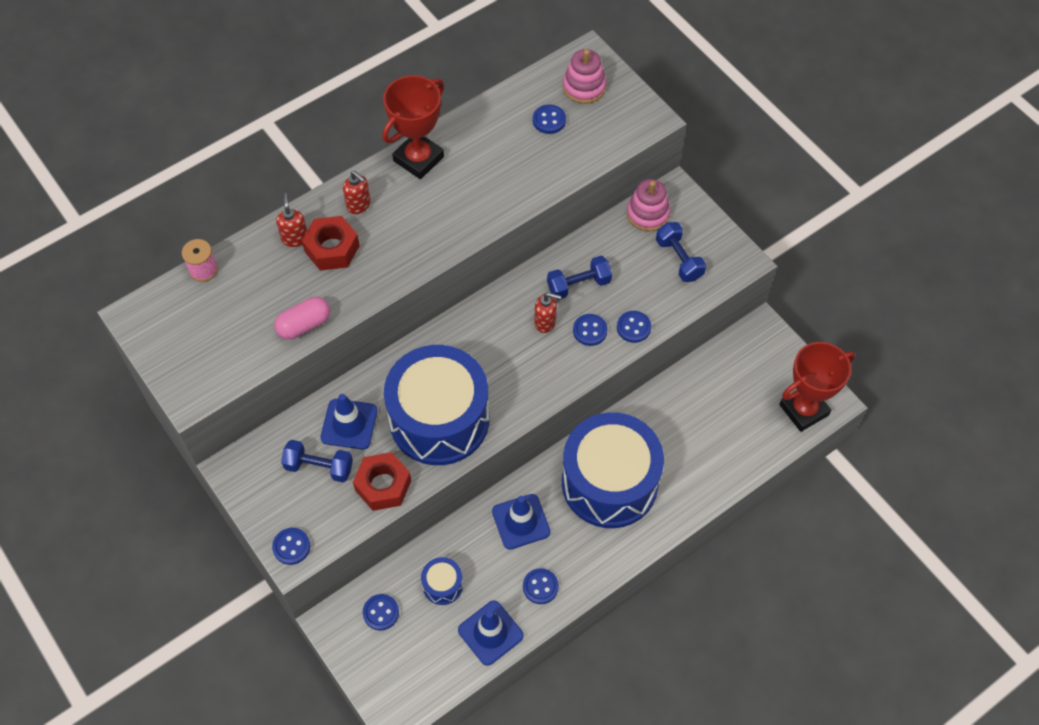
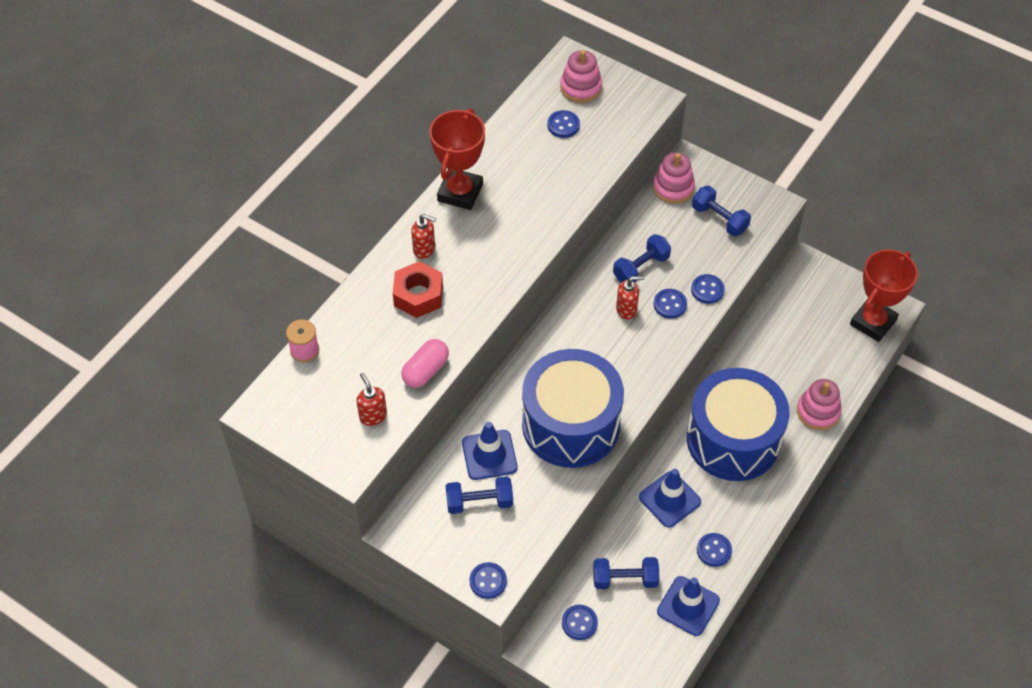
camera: 20 degrees left, 5 degrees down
(295, 238) = (378, 296): red soap dispenser -> red soap dispenser (373, 416)
(383, 485) = (547, 499): red nut -> none
(442, 585) = (625, 579): blue drum -> blue dumbbell
(706, 483) = (818, 412): none -> pink stacking toy

